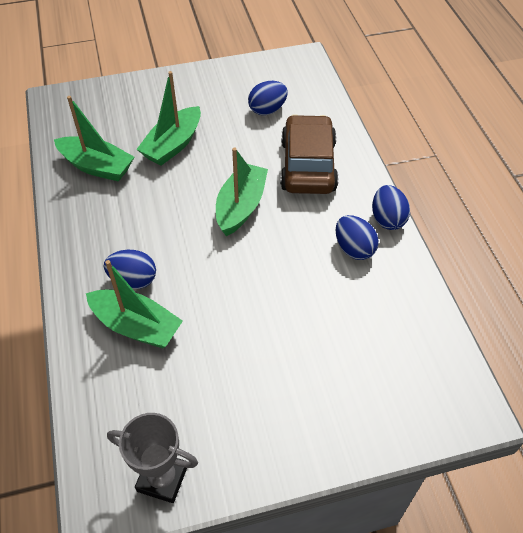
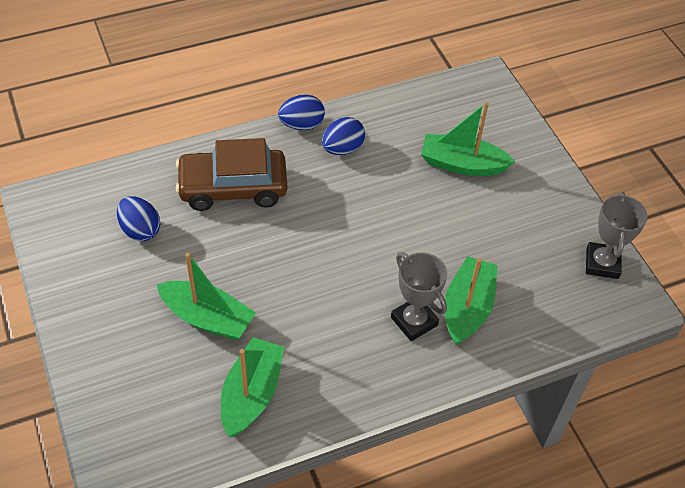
camera: 100 degrees left, 0 degrees up
(133, 280) = (414, 321): blue egg -> grey trophy
(241, 206) = (300, 240): green boat -> green boat (462, 164)

